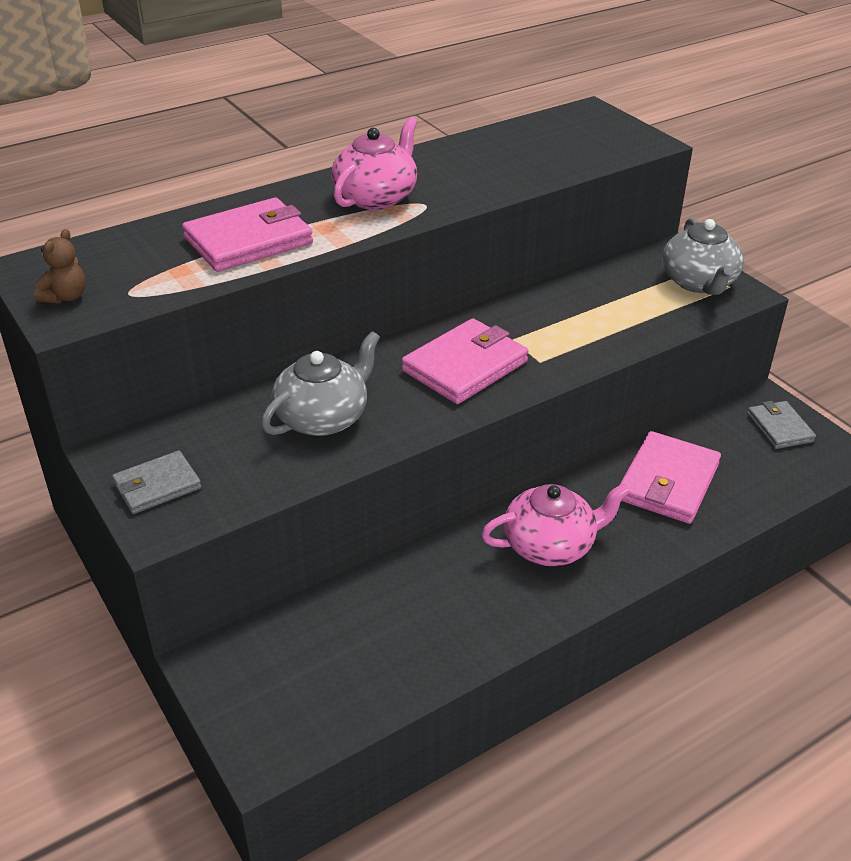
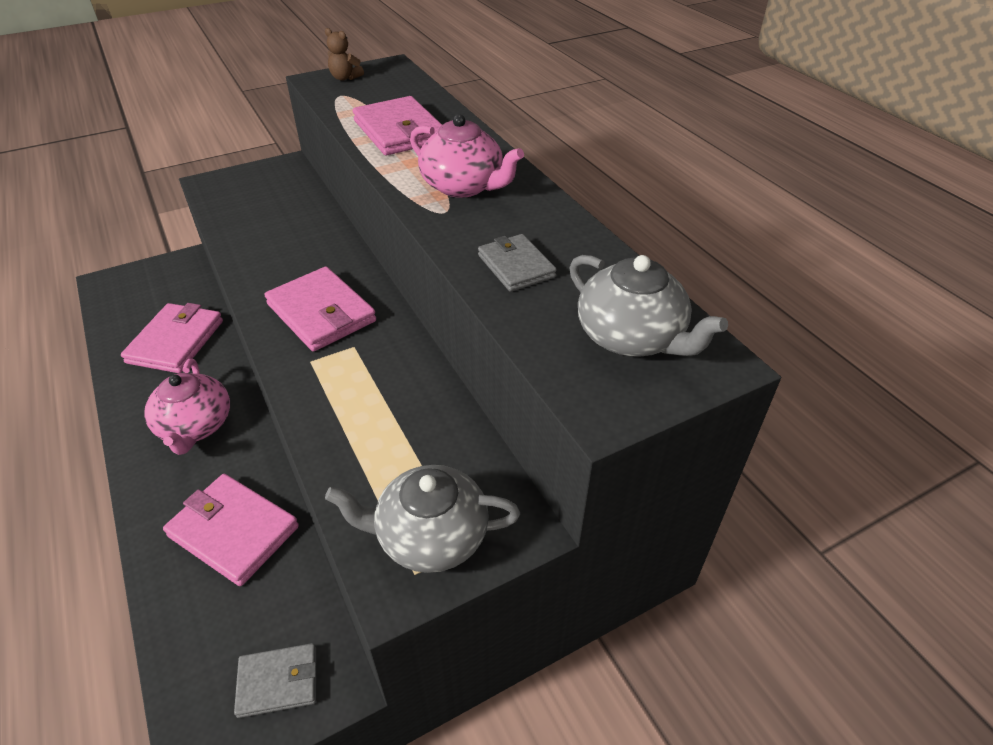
camera: 95 degrees right, 5 degrees up
(157, 486) = (247, 180): grey wallet -> grey wallet (516, 266)
(323, 418) = (284, 239): grey teapot -> grey teapot (631, 337)
(407, 609) = (176, 341): none -> pink wallet

